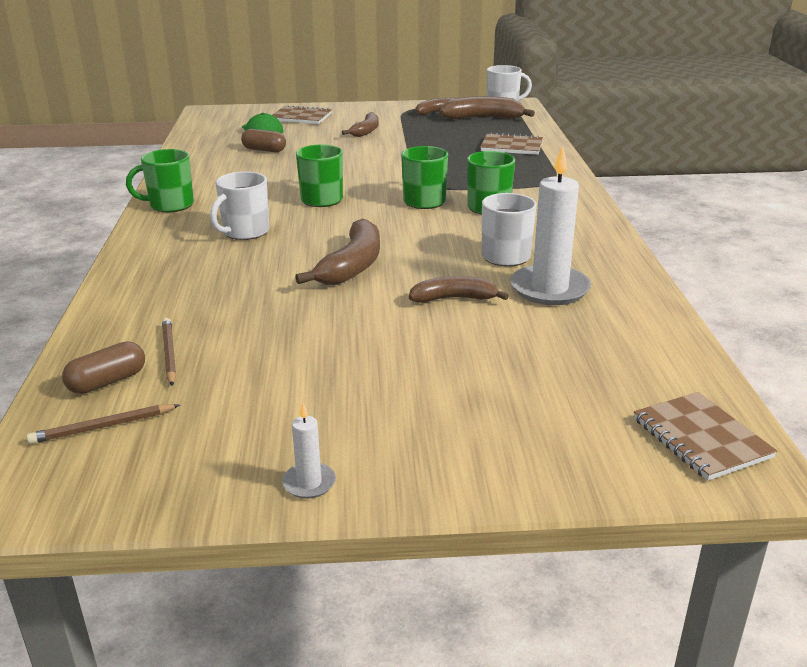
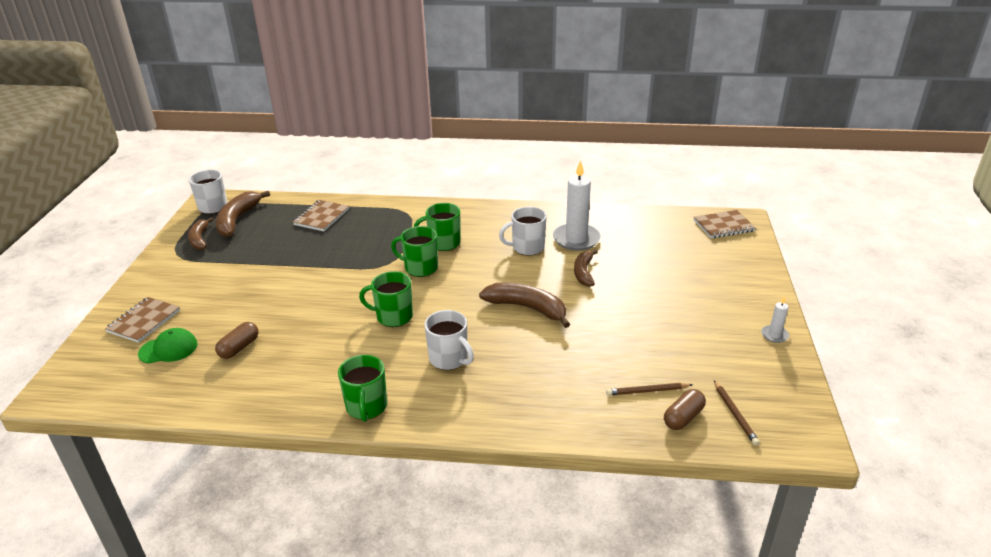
camera: 80 degrees left, 5 degrees up
(107, 382) = (683, 417): brown capsule -> brown capsule turned 75 degrees clockwise
(366, 131) = (225, 283): brown banana -> none

